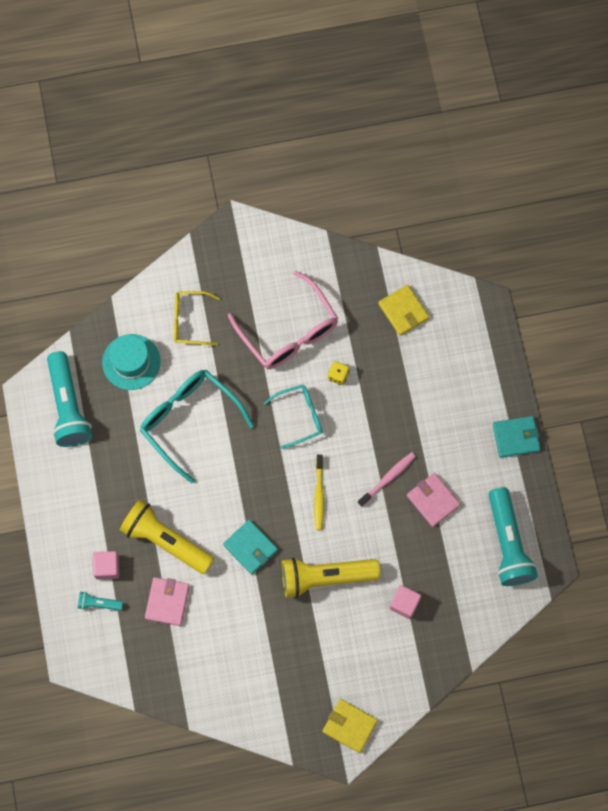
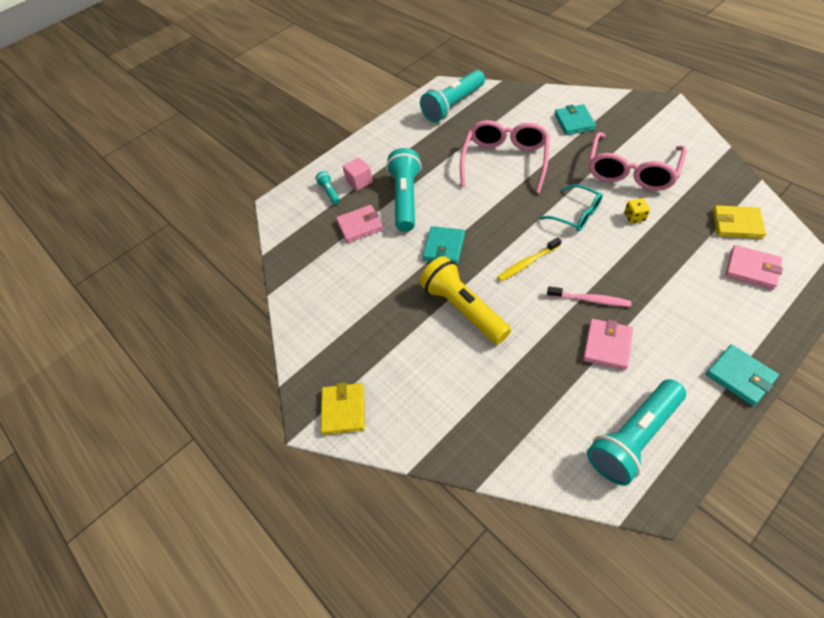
camera: 65 degrees right, 20 degrees down
(131, 362) = (513, 114): turquoise hat -> none
(166, 540) = (406, 199): yellow flashlight -> turquoise flashlight
(189, 420) = (505, 161): turquoise glasses -> pink glasses
(190, 321) = (574, 122): yellow glasses -> turquoise wallet
(403, 311) = (737, 224): yellow wallet -> yellow wallet turned 75 degrees clockwise
(404, 603) = (492, 383): pink cube -> none
(447, 343) = (752, 269): none -> pink wallet

